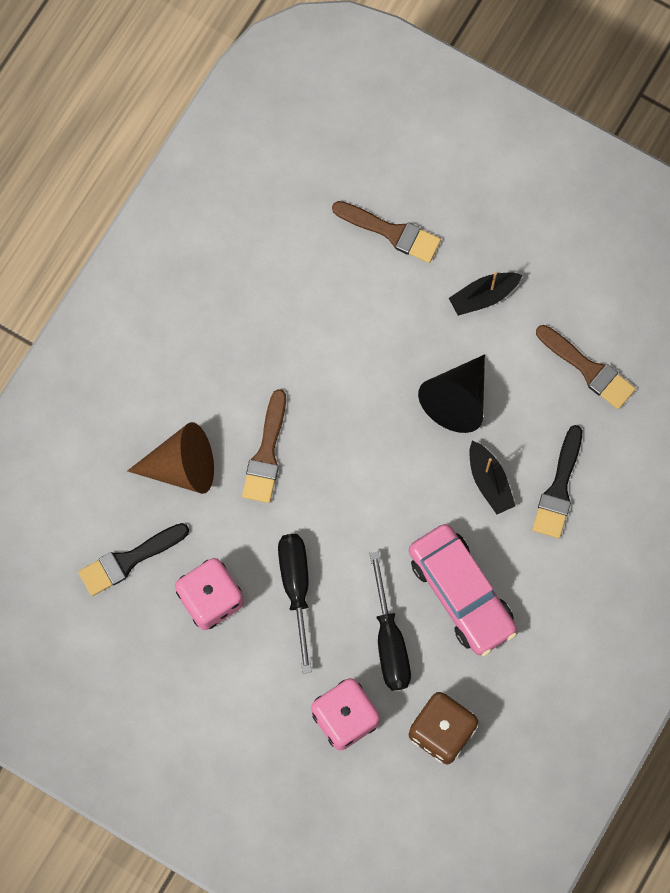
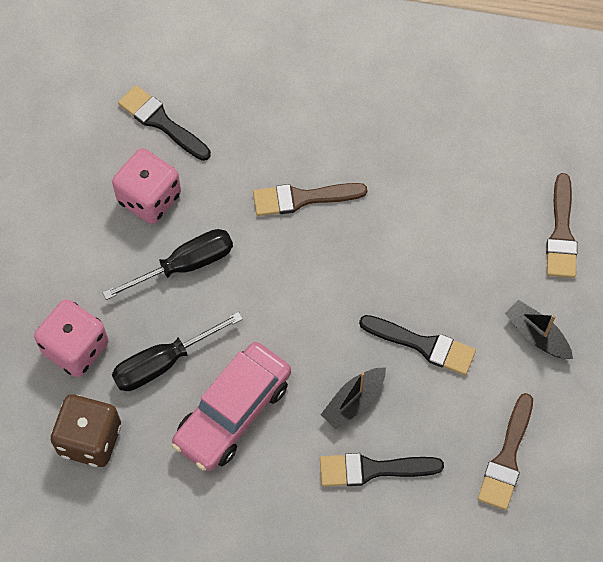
camera: 70 degrees right, 10 degrees down
(182, 466) = (263, 135): brown cone -> none
(457, 399) = (423, 345): black cone -> black brush

